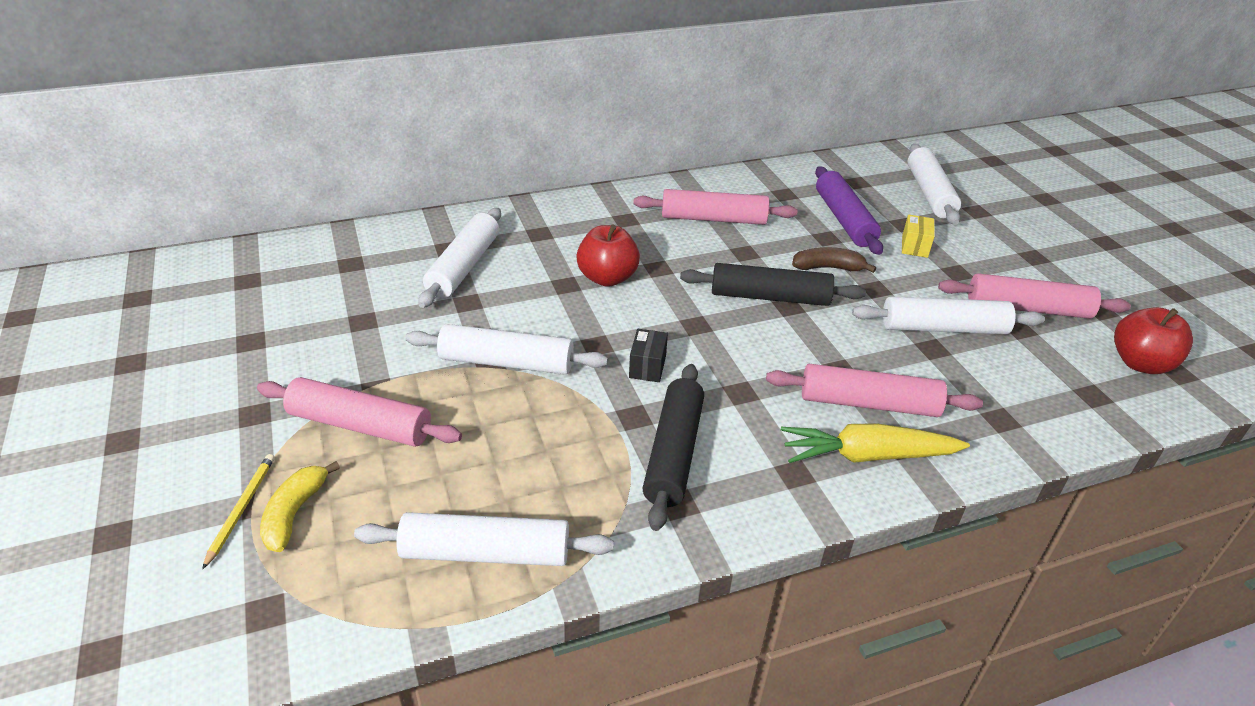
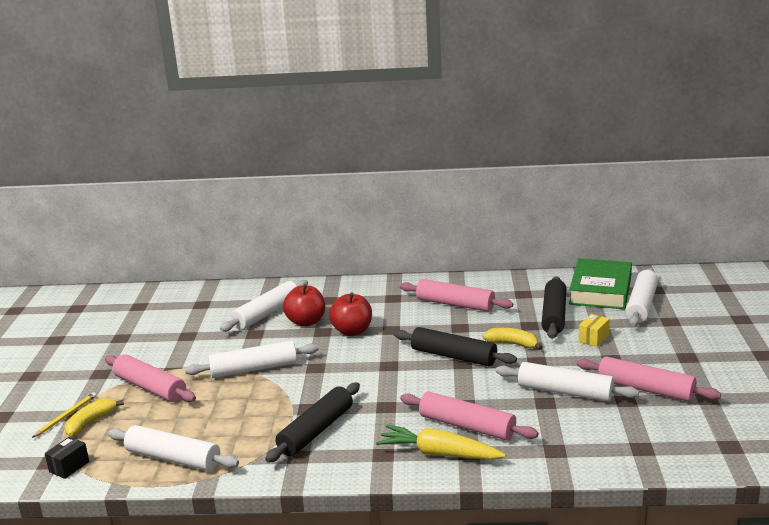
camera: 25 degrees right, 15 degrees down
(506, 362) = (254, 369): white rolling pin -> white rolling pin turned 45 degrees counterclockwise
(647, 366) = (337, 384): black box -> black box (69, 467)
(828, 268) = (513, 344): brown banana -> yellow banana
(844, 219) = (554, 315): purple rolling pin -> black rolling pin
(869, 178) = (600, 290): none -> green book
(1140, 363) = (703, 435): red apple -> red apple (306, 322)

